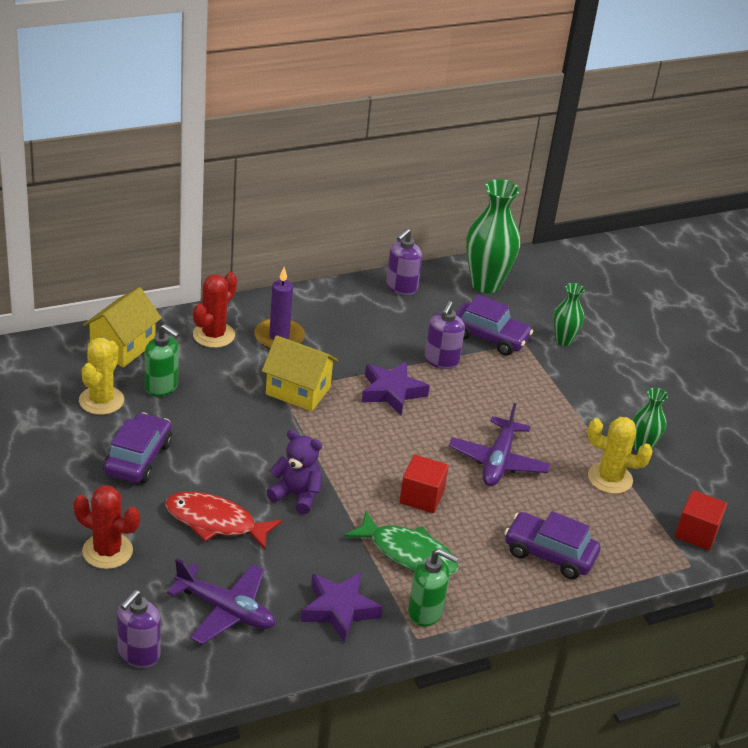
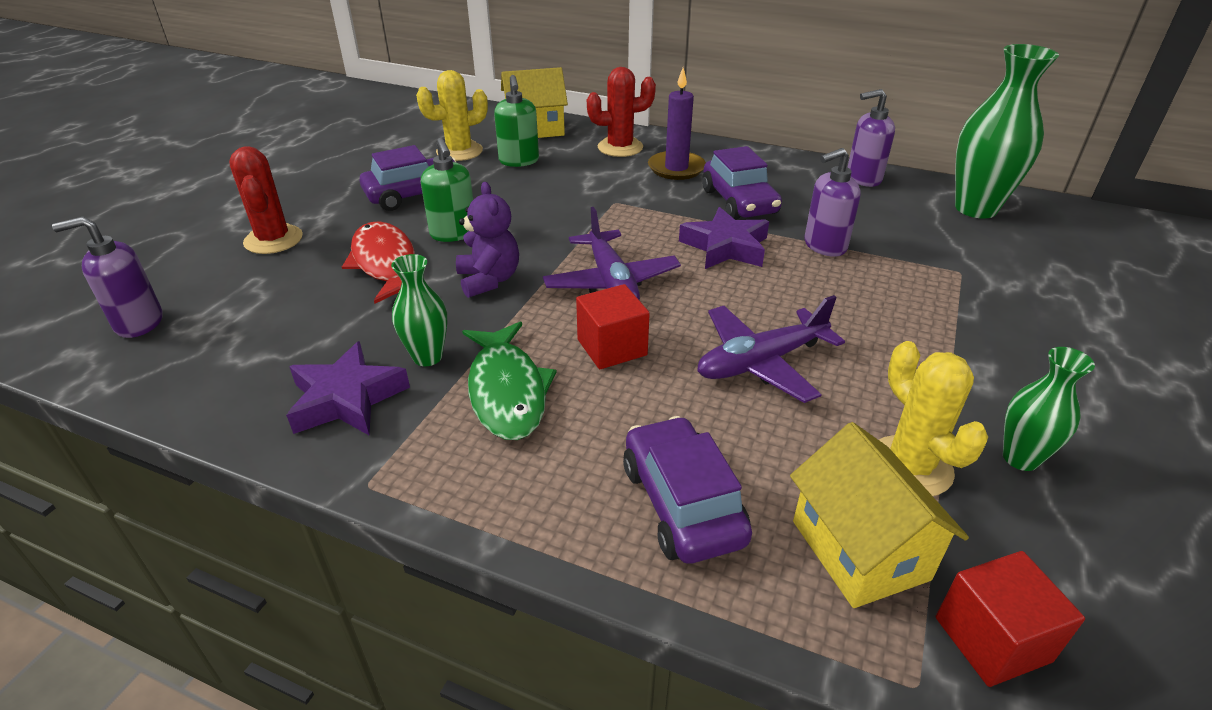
camera: 50 degrees right, 0 degrees up
(225, 610) = (260, 333): purple plane -> purple plane (611, 282)
(298, 391) = (629, 208): yellow house -> yellow house (859, 550)
(425, 612) = (423, 463): green soap dispenser -> green soap dispenser (453, 233)
(489, 337) = (918, 250): purple car -> purple car (739, 202)
(563, 340) = (1026, 291): green vase -> green vase (427, 357)

